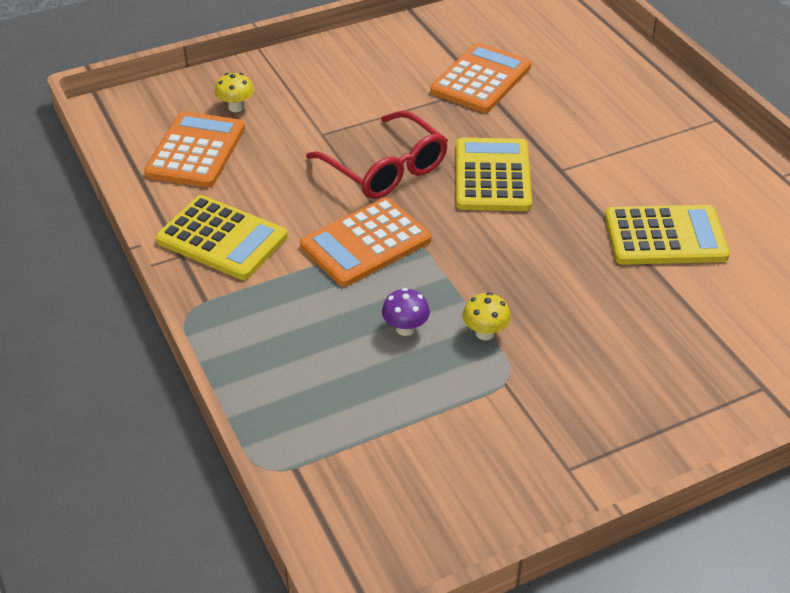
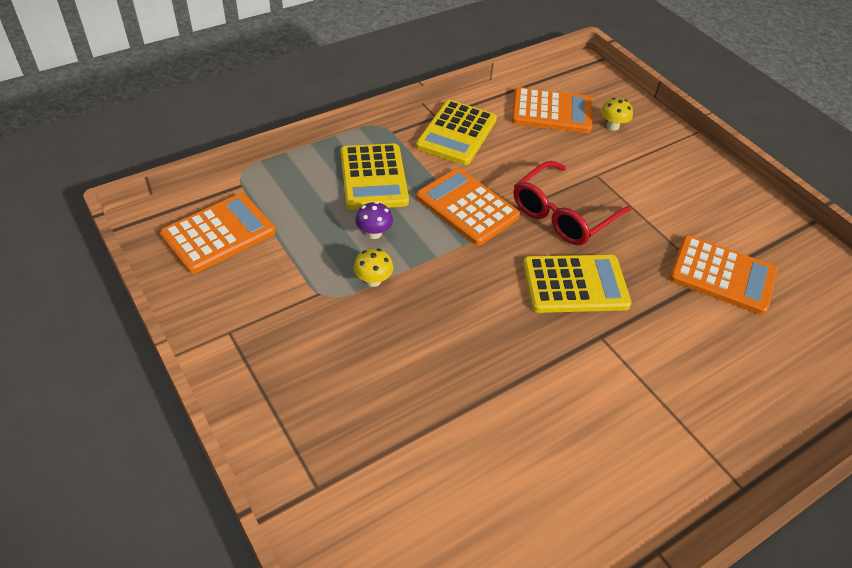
camera: 80 degrees right, 5 degrees up
(395, 489) = (218, 234): none -> orange calculator
(665, 236) = (520, 419): yellow calculator -> yellow calculator (373, 177)

